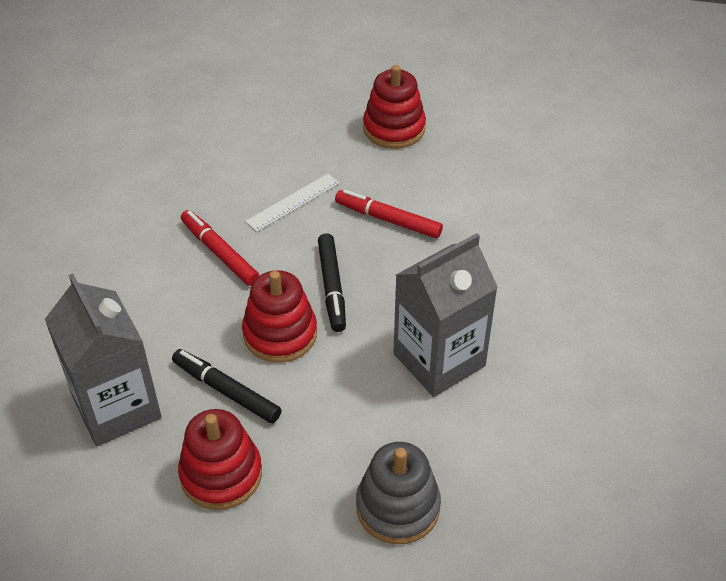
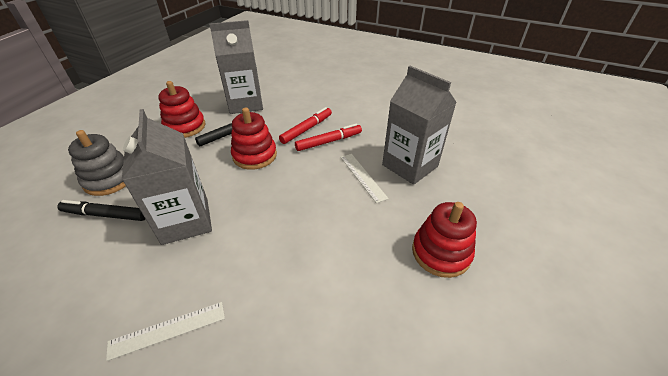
camera: 105 degrees right, 5 degrees down
(255, 160) = (410, 165): none -> grey carton
(332, 287) = (277, 182): black marker -> black marker (105, 215)
(388, 219) = (328, 223): red marker -> red marker (306, 129)
(572, 307) = (168, 330): none -> white ruler

